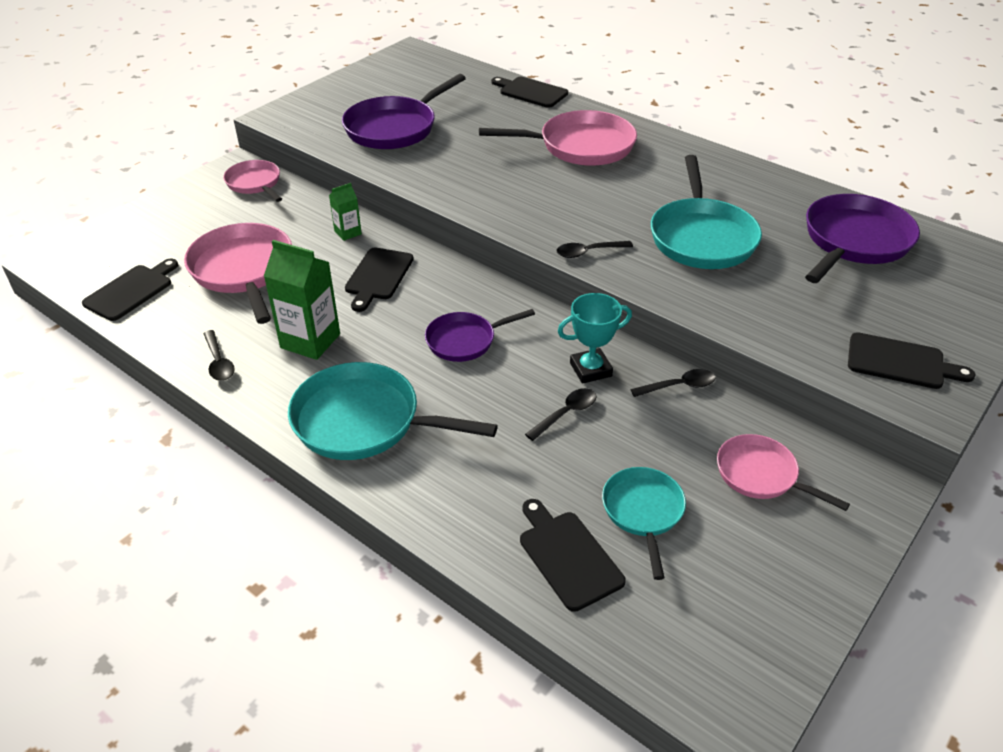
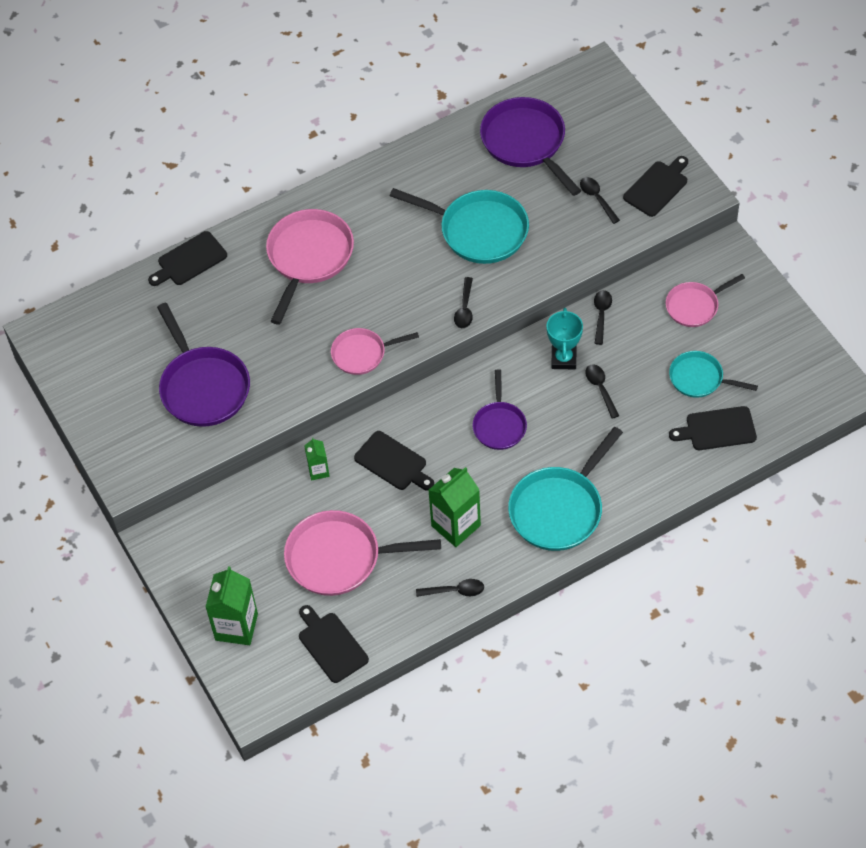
camera: 65 degrees left, 15 degrees up
(146, 229) = (236, 627): none -> green carton
(255, 183) = (198, 529): pink pan -> pink pan (362, 354)
(830, 314) = (597, 199): none -> black spoon

